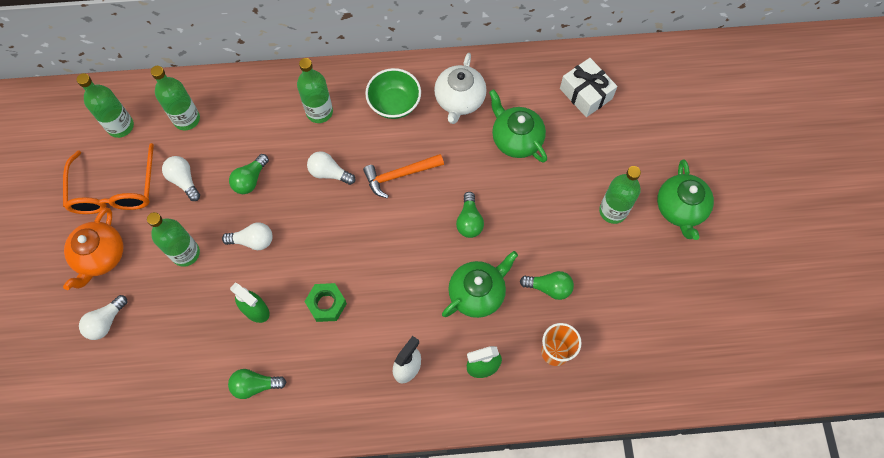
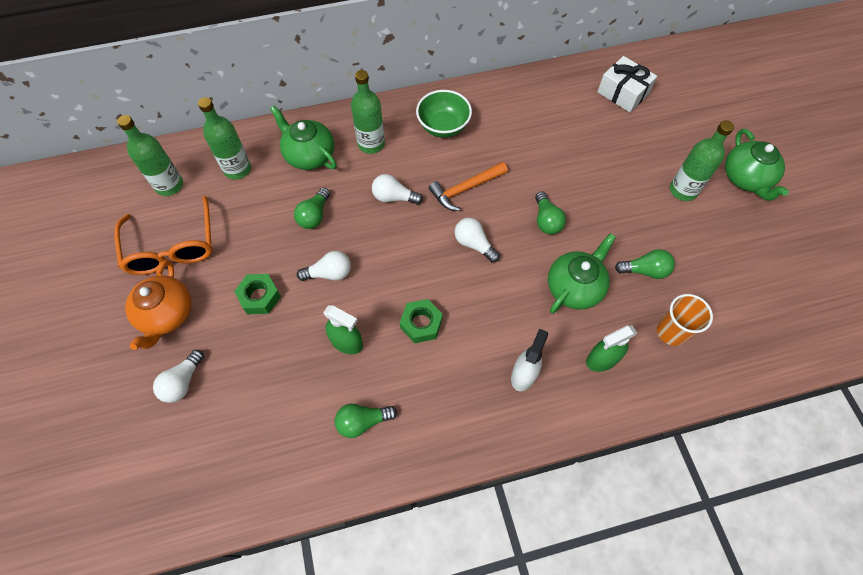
camera: 10 degrees left, 5 degrees down
(184, 180) = (245, 226): white light bulb -> white light bulb (474, 244)
(185, 253) = (259, 297): green bottle -> green nut
(459, 100) = (505, 114): white teapot -> none
(516, 139) = (569, 140): green teapot -> green teapot (309, 155)

